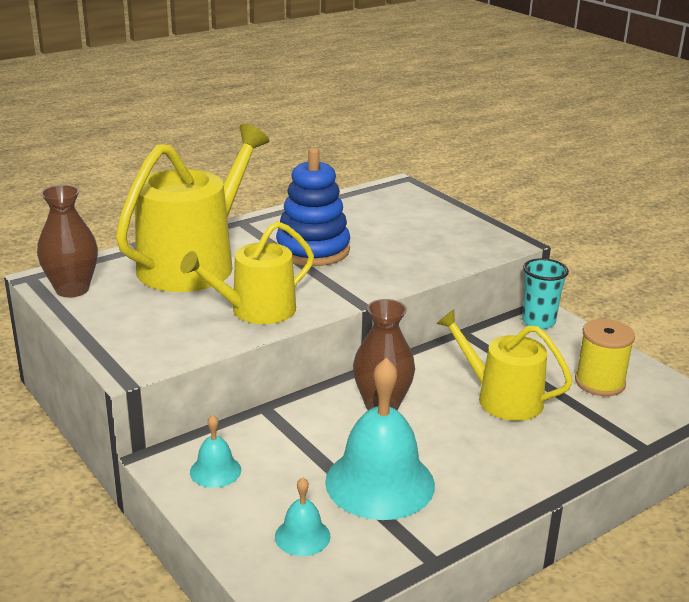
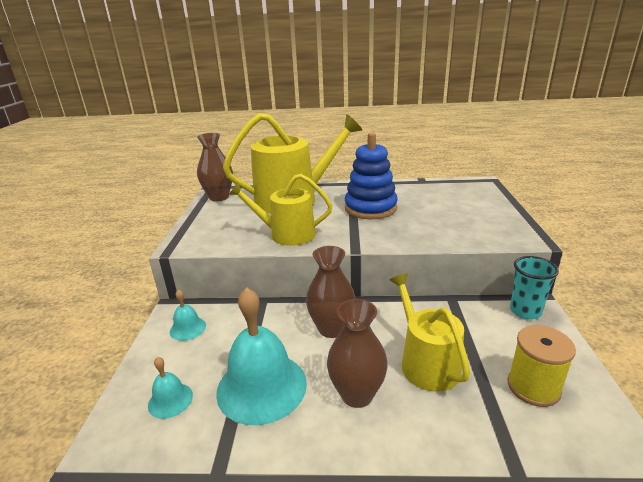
camera: 40 degrees right, 0 degrees up
(474, 449) = (357, 394): none -> brown vase

